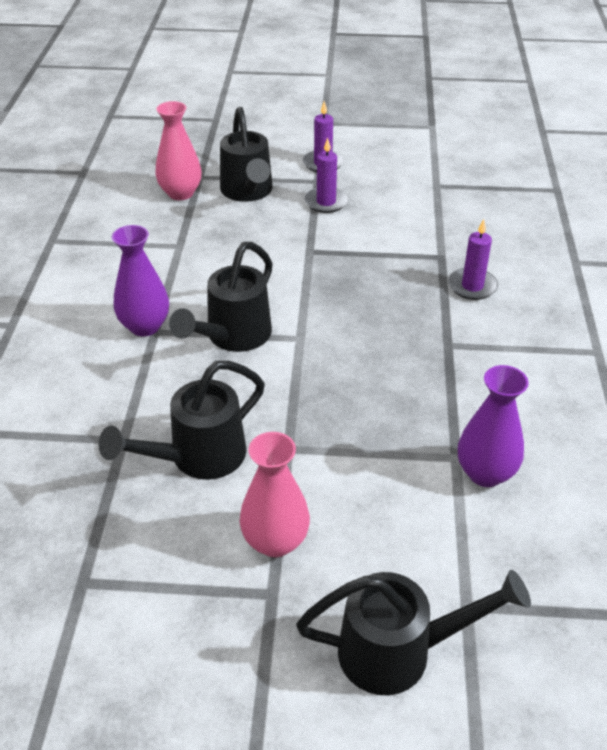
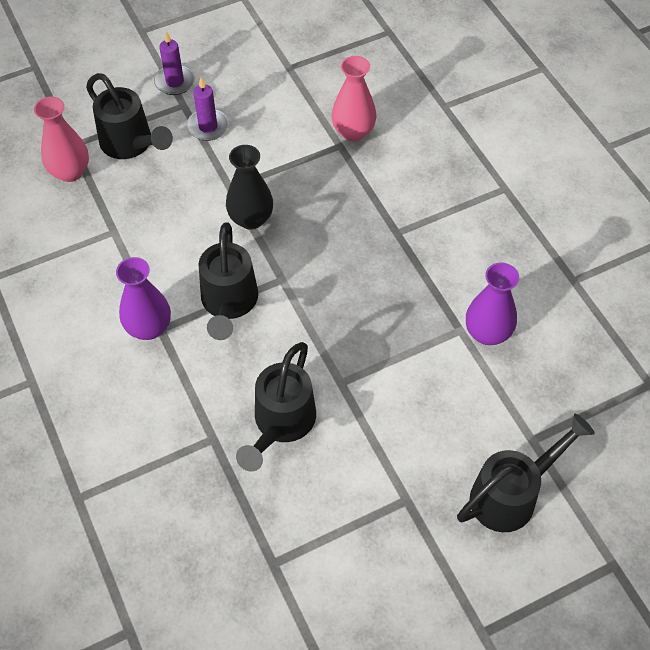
camera: 30 degrees left, 15 degrees up
(275, 541) = (382, 460): pink vase -> pink vase (353, 132)
(309, 281) = (251, 219): none -> black vase
(472, 286) = (381, 166): purple candle -> none

